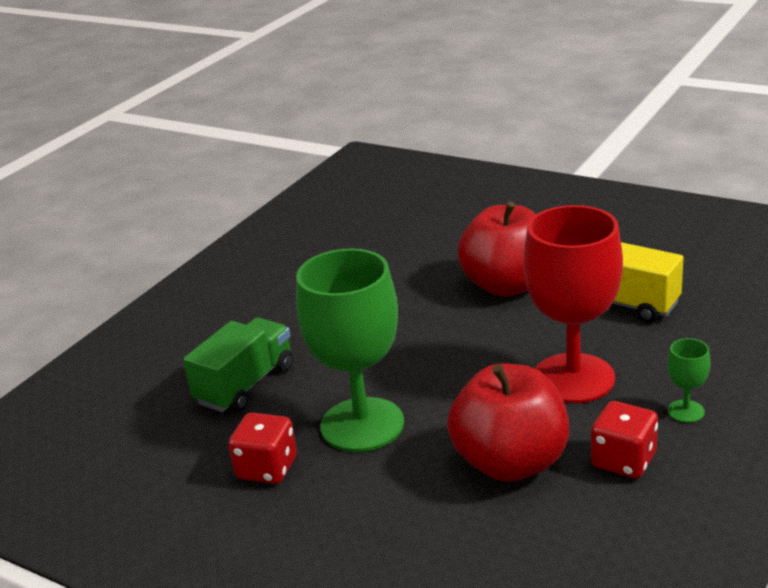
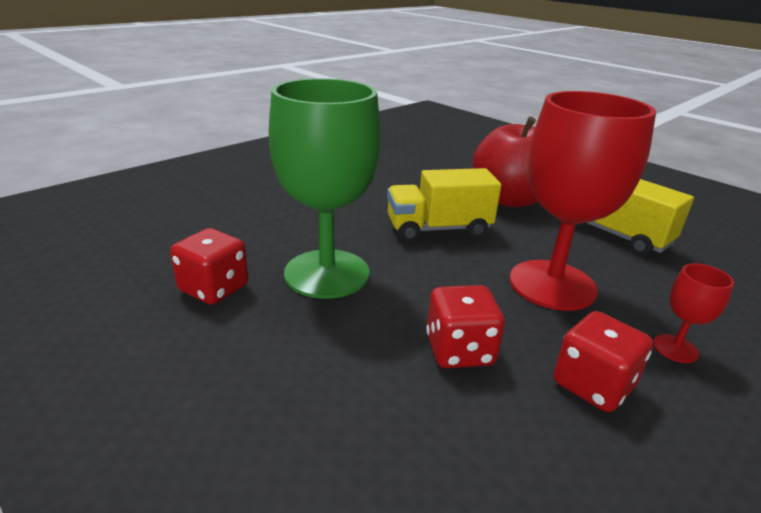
camera: 10 degrees right, 0 degrees up
(245, 385) = (249, 218): green truck -> none
(446, 345) = (438, 229): none -> yellow truck
(511, 463) = (459, 350): red apple -> red dice
(686, 411) = (675, 348): green goblet -> red goblet

